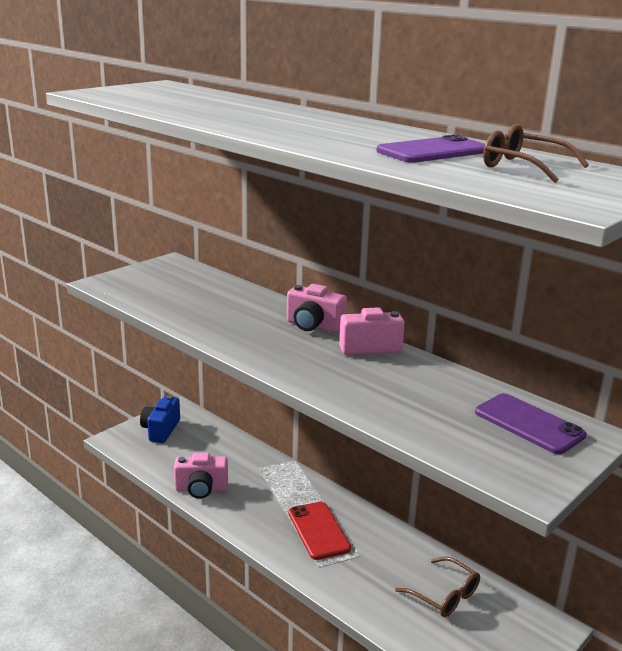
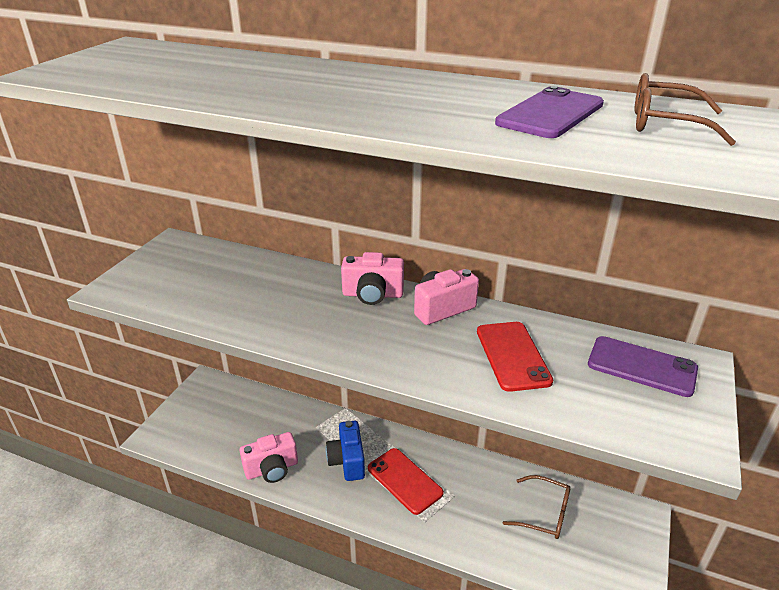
camera: 20 degrees left, 10 degrees up
(161, 430) = (198, 411): blue camera -> blue camera (347, 461)
(407, 390) = (512, 356): none -> red phone

